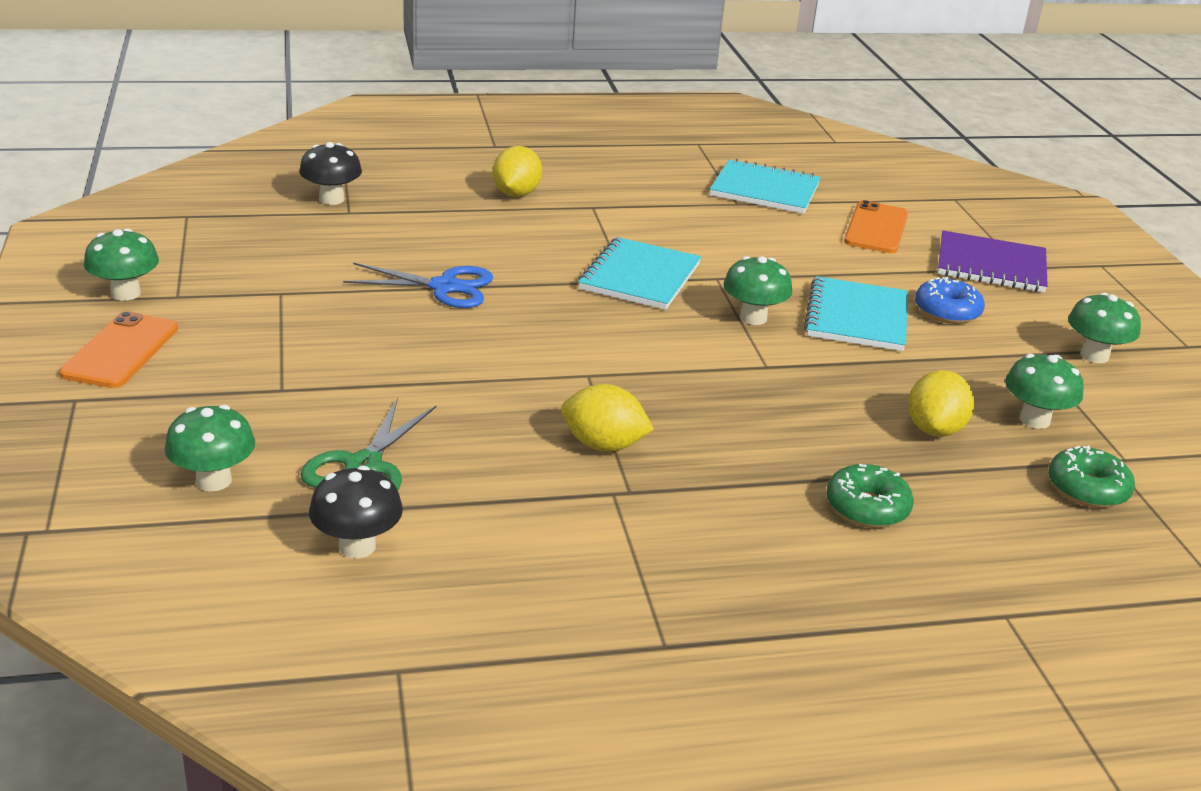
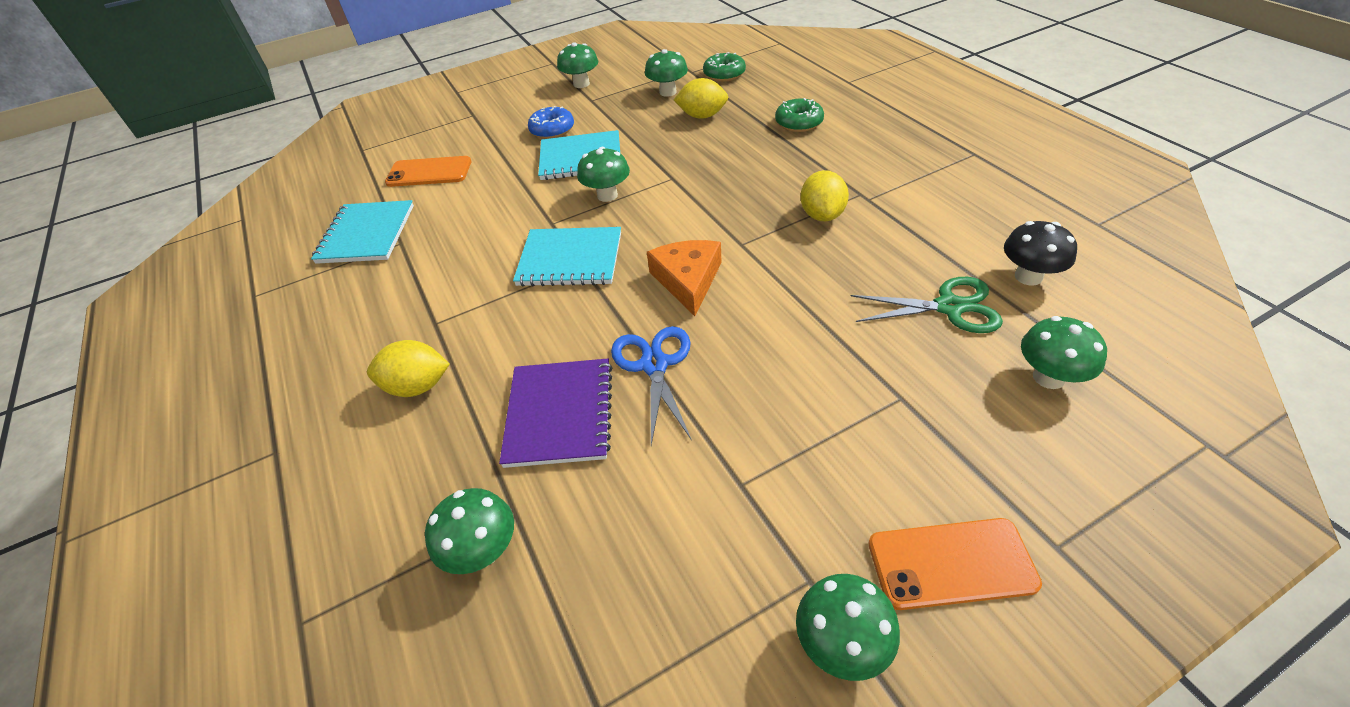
camera: 100 degrees left, 15 degrees up
(331, 199) = (483, 551): black mushroom -> green mushroom
(550, 329) = (687, 280): none -> orange cheese
(991, 265) = (474, 124): purple notebook -> purple notebook (560, 414)

